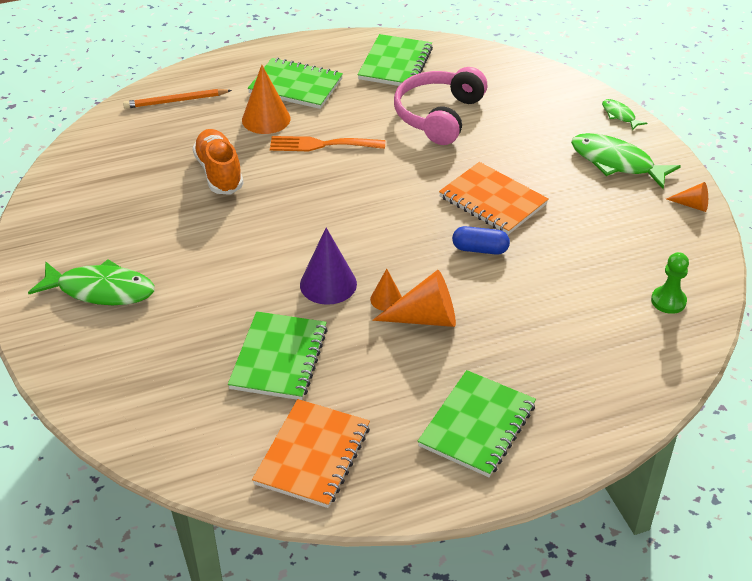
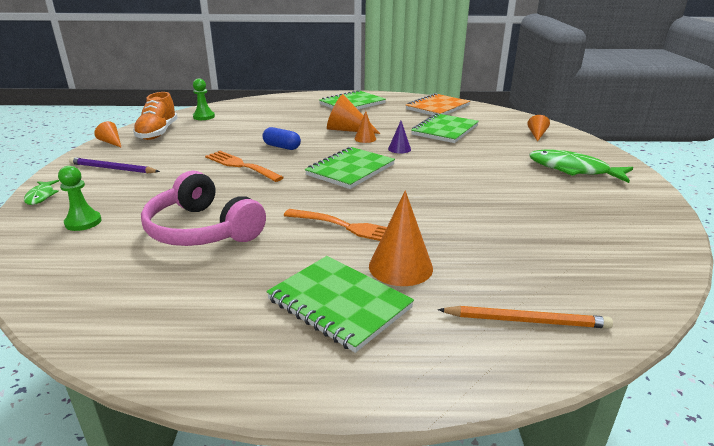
camera: 160 degrees left, 15 degrees down
(133, 382) = (537, 135): none -> orange cone
(219, 173) = (470, 224): orange shoe -> orange shoe (157, 133)
(328, 284) = (399, 149): purple cone -> purple cone, size x0.56
(395, 64) = (174, 306): green notebook -> green notebook (350, 170)
(439, 116) = (202, 230): pink headphones -> pink headphones turned 90 degrees clockwise
(492, 201) = (240, 165): orange notebook -> orange fork
(540, 101) = (83, 222): none -> green pawn
(616, 163) = (112, 169): green fish -> purple pencil

